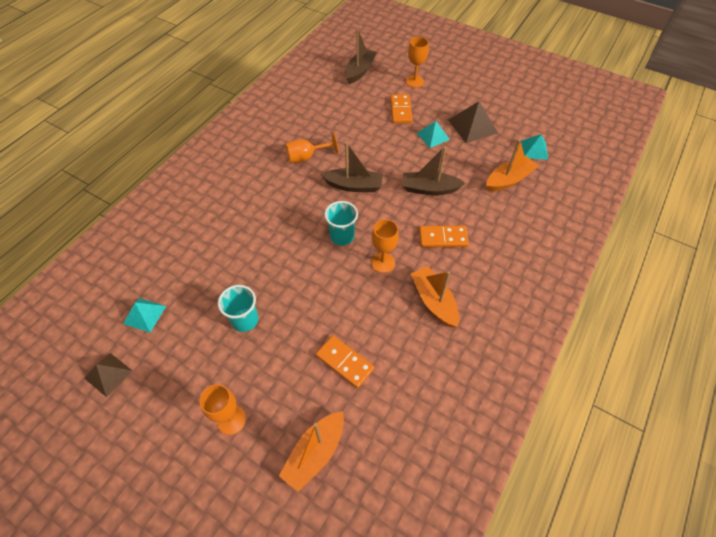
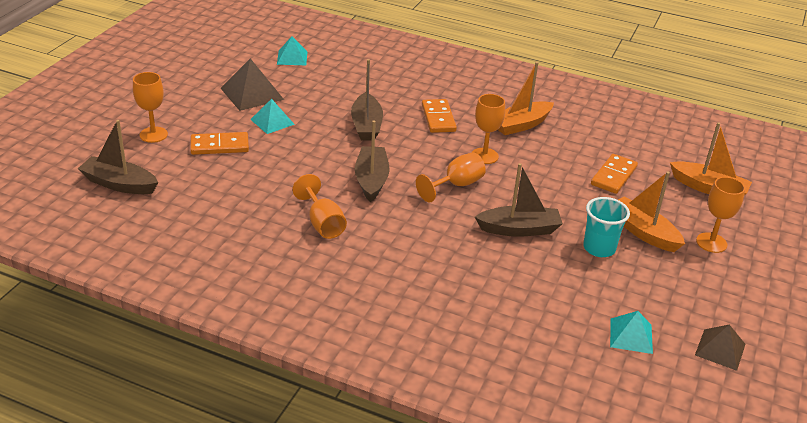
camera: 100 degrees left, 20 degrees down
(279, 268) = (519, 229): none -> brown boat
(342, 236) = (456, 185): turquoise cup -> orange goblet
(508, 180) = (343, 76): orange boat -> orange boat (643, 232)

